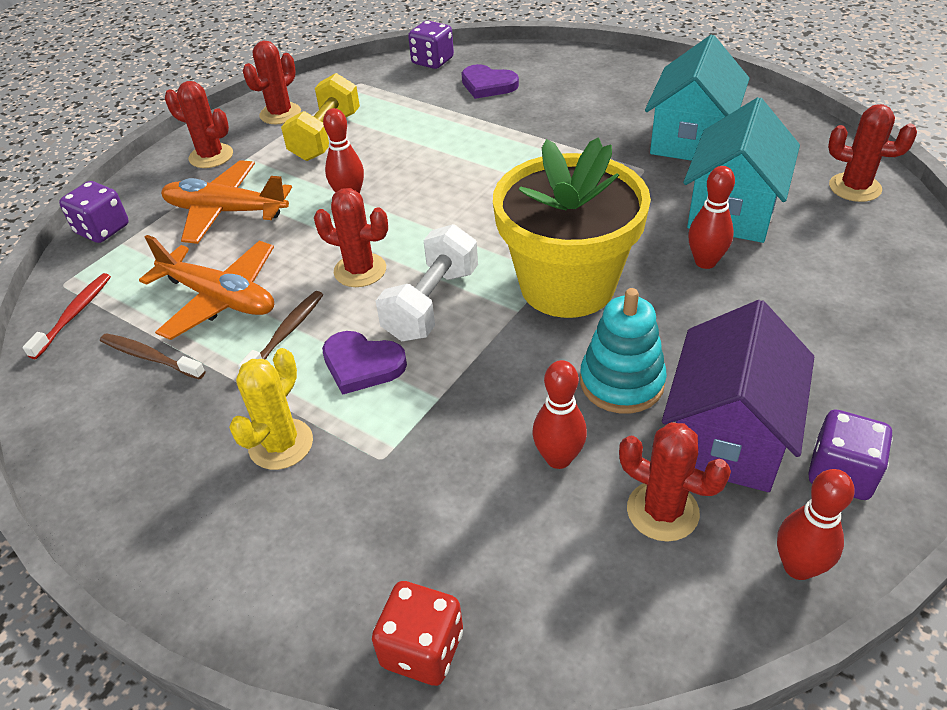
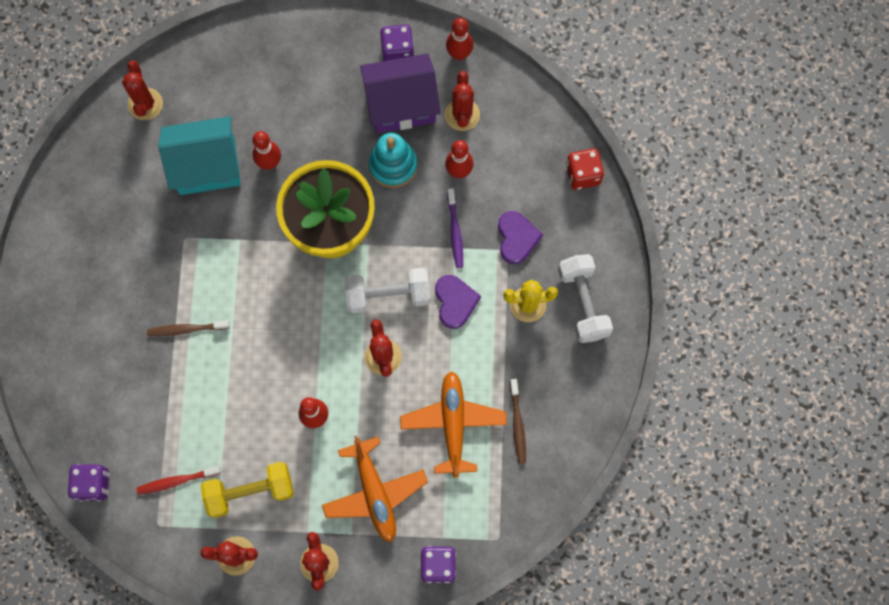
camera: 125 degrees left, 30 degrees up
(74, 315) = (515, 503): red toothbrush -> red toothbrush (177, 481)
(214, 517) = (583, 303): none -> white dumbbell
(286, 333) = (457, 361): brown toothbrush -> brown toothbrush (186, 329)
(462, 409) = (455, 231): none -> purple toothbrush
(488, 85) = (114, 412): purple heart -> purple heart (517, 238)
(691, 139) = (129, 223): turquoise house -> none

